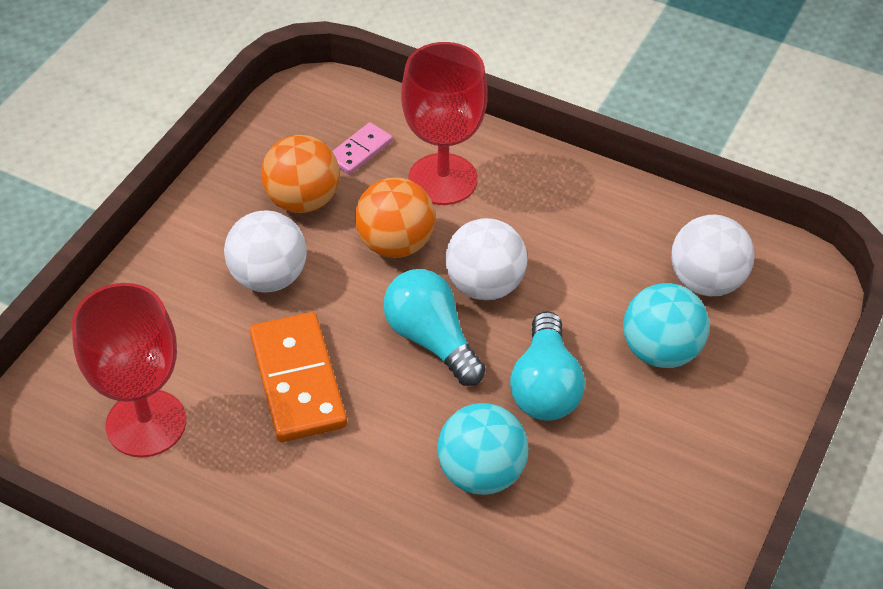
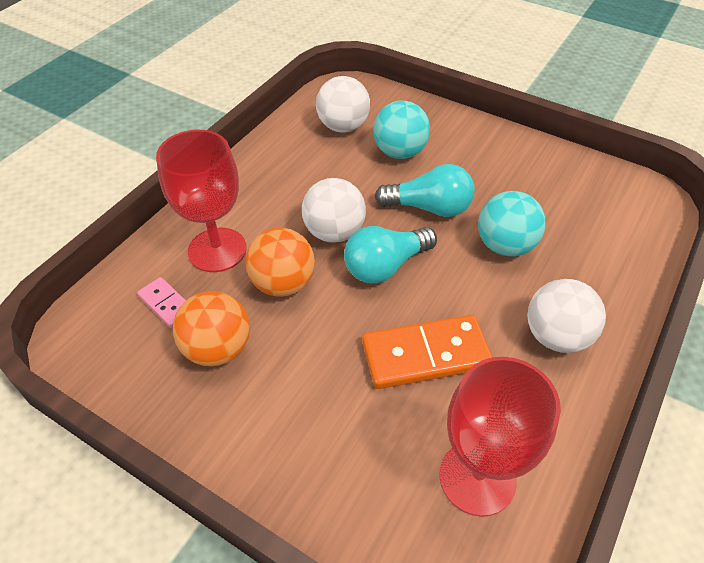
camera: 85 degrees left, 0 degrees up
(268, 277) = (308, 376): white ball -> white ball (556, 336)

